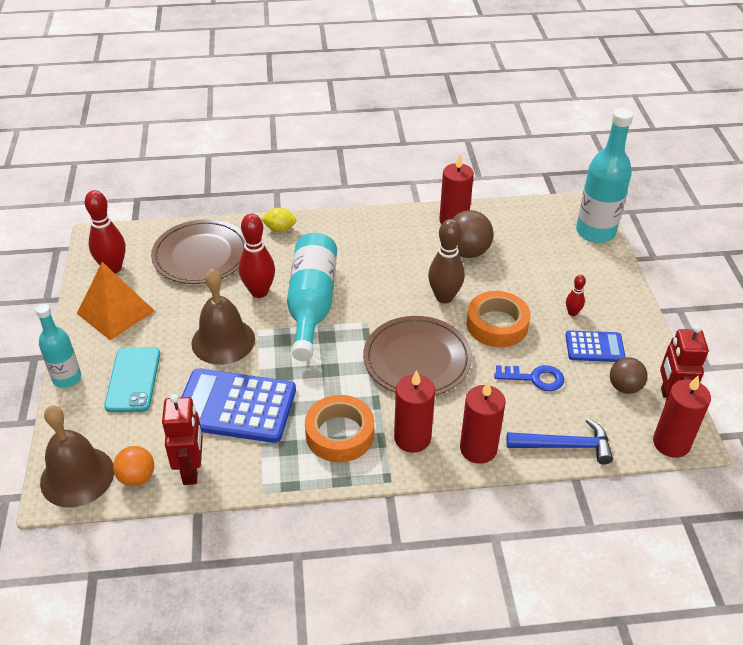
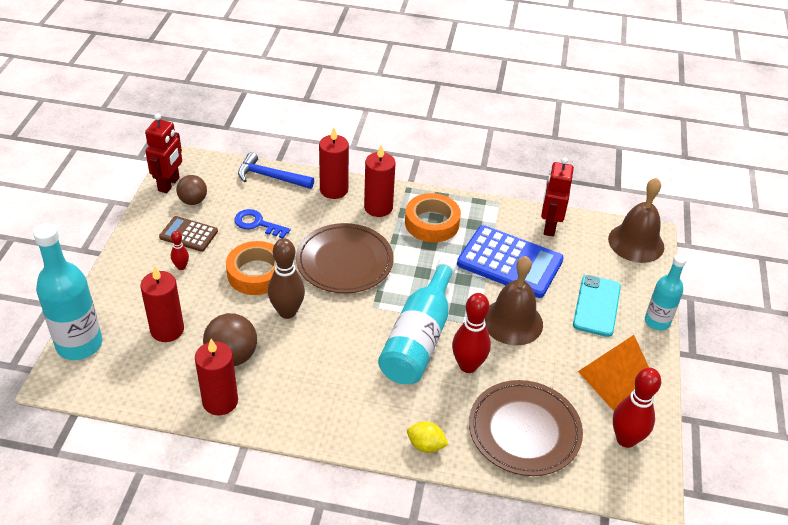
camera: 165 degrees left, 0 degrees up
(137, 477) = (590, 231): orange ball -> none
(594, 347) = (188, 234): blue calculator -> brown calculator
(671, 443) = (195, 161): red candle -> red candle (167, 330)

